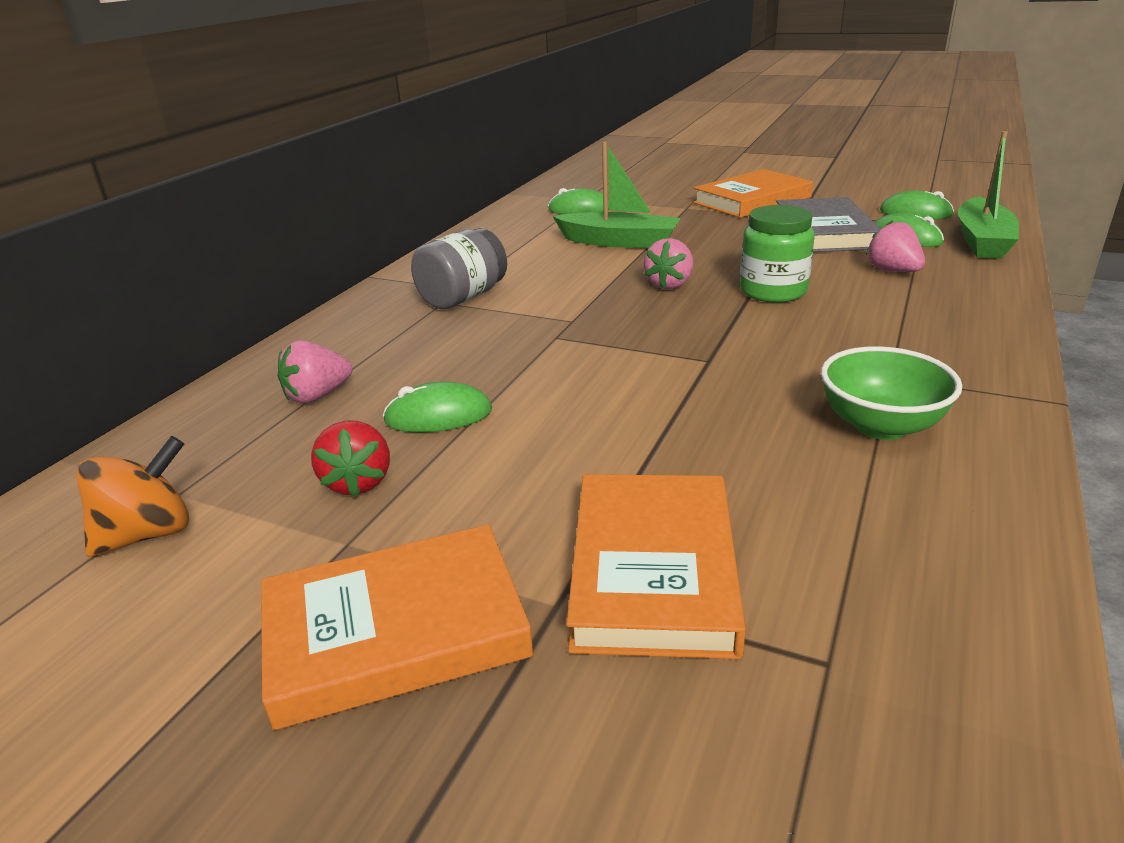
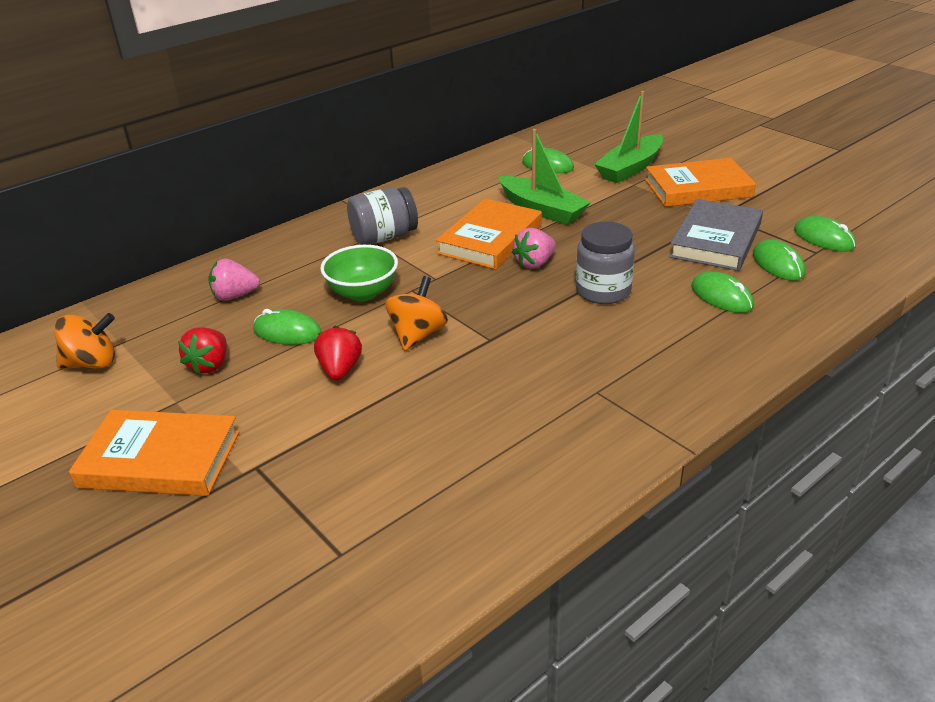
camera: 25 degrees right, 5 degrees up
(559, 437) = (340, 370): none -> red strawberry
(617, 376) = (418, 335): none -> orange spinning top
(653, 570) = (307, 472): orange book -> orange book (490, 239)
(773, 291) = (603, 291): green jar -> grey jar
(880, 426) = (542, 426): green bowl -> green bowl (363, 293)
(893, 271) = (721, 296): pink strawberry -> green mouse
(982, 241) = (841, 285): green boat -> green boat (630, 168)

